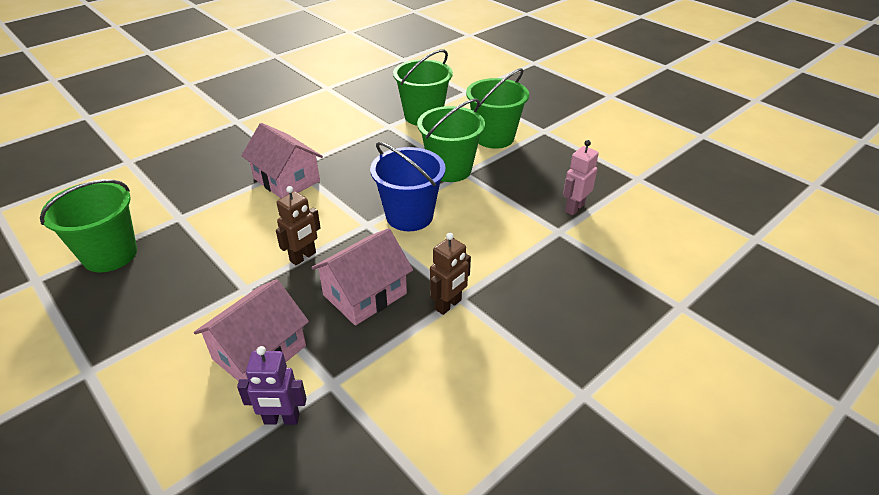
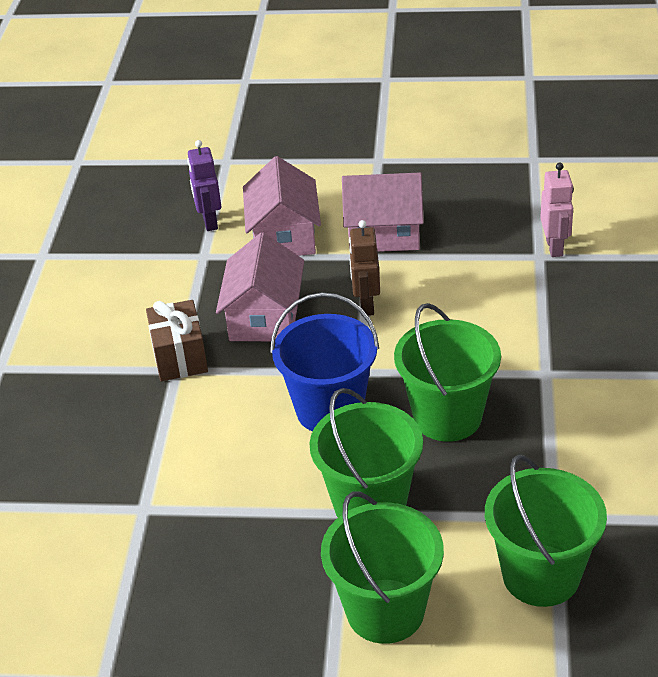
camera: 140 degrees right, 0 degrees up
(110, 254) = (524, 202): green bucket -> green bucket (447, 417)
(281, 419) = (209, 222): purple robot -> purple robot turned 60 degrees counterclockwise
(286, 180) = (523, 354): pink house -> pink house (384, 233)
(448, 305) = (180, 357): brown robot -> brown gift
(574, 208) = (153, 557): pink robot -> pink robot (555, 247)

